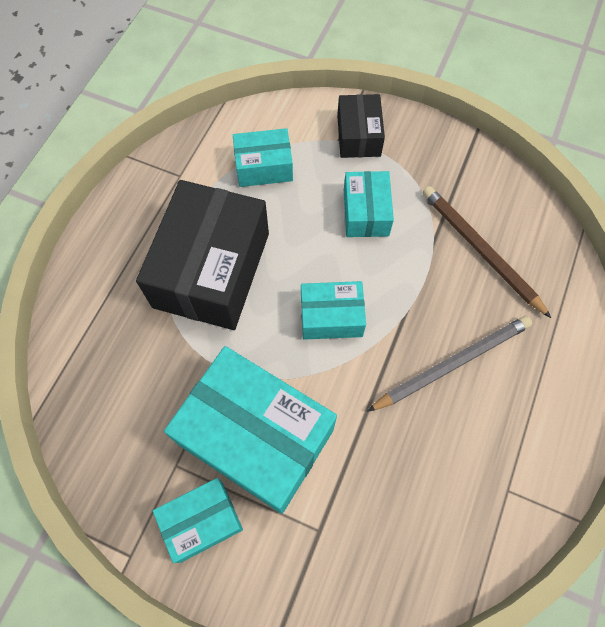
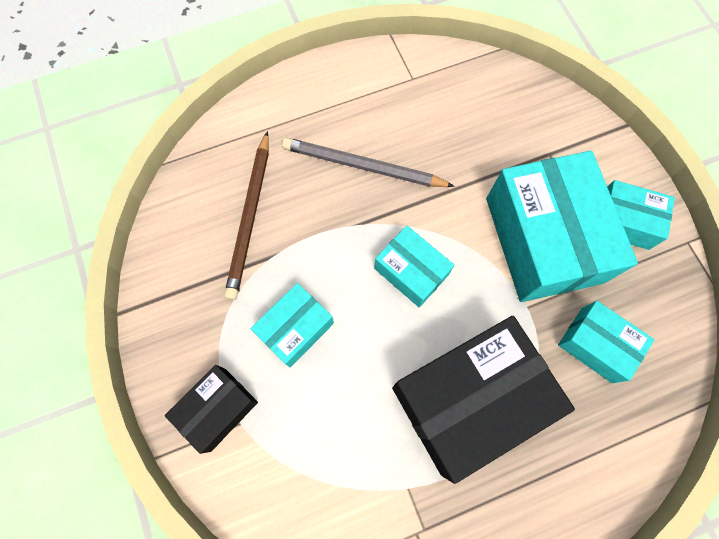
camera: 135 degrees left, 5 degrees up
(264, 167) = (332, 461): turquoise box -> turquoise box (596, 345)

